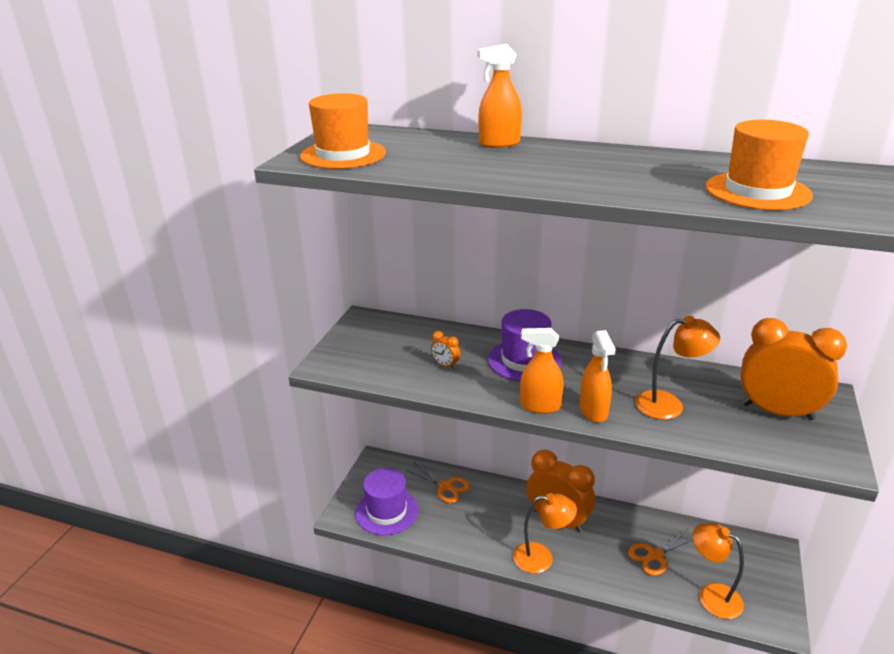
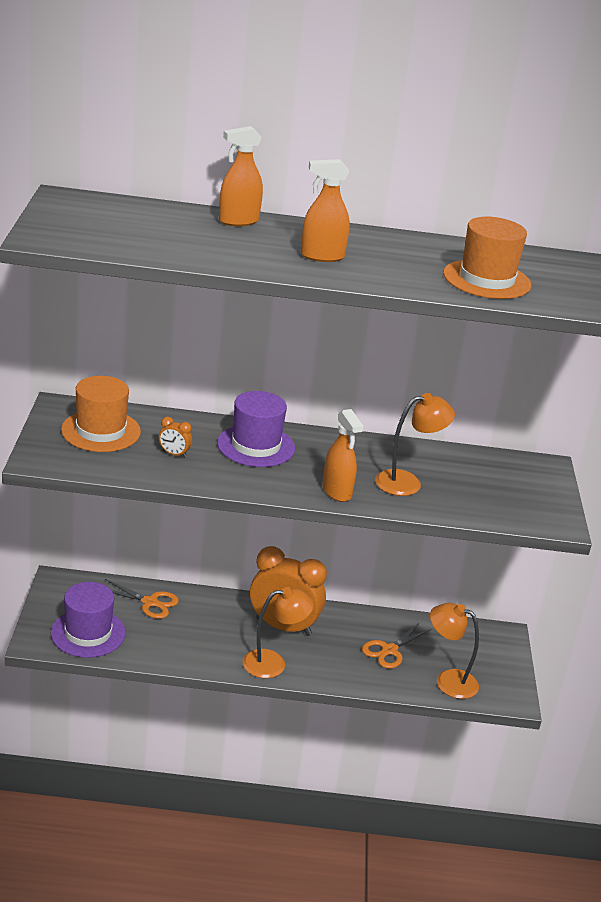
camera: 20 degrees left, 0 degrees up
(343, 154) = (84, 232): orange hat -> orange hat (101, 431)
(540, 406) = (283, 489): orange spray bottle -> orange spray bottle (322, 256)
(777, 411) = (505, 484): orange clock -> none

